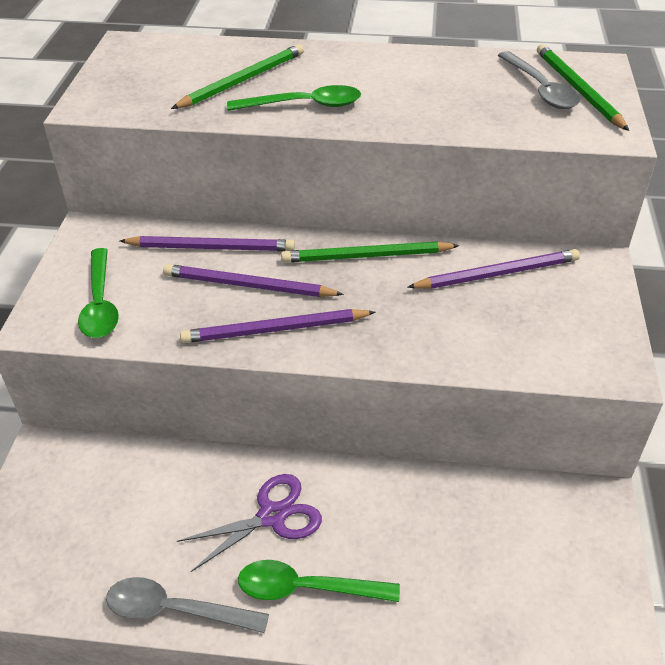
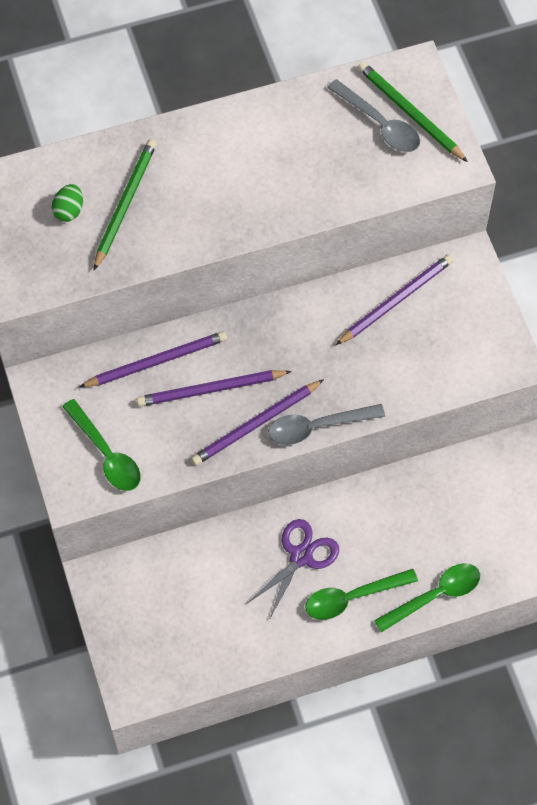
camera: 25 degrees left, 20 degrees up
(175, 610) = (274, 649): grey spoon -> grey spoon (317, 427)
(187, 72) = (69, 211): none -> green egg
(305, 105) = (197, 219): green spoon -> green spoon (435, 595)
(366, 256) = (286, 321): green pencil -> none

